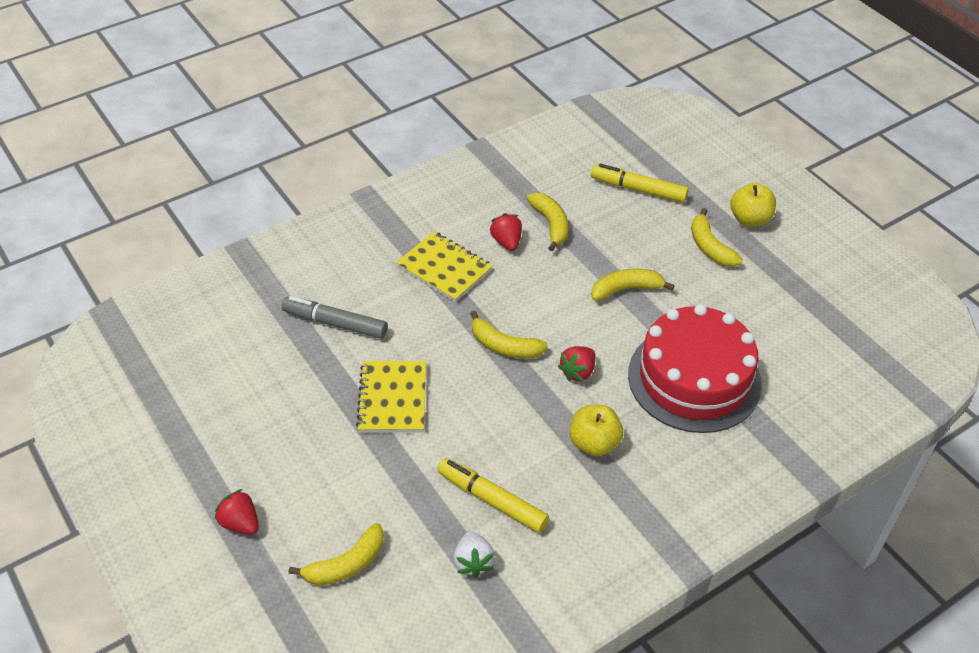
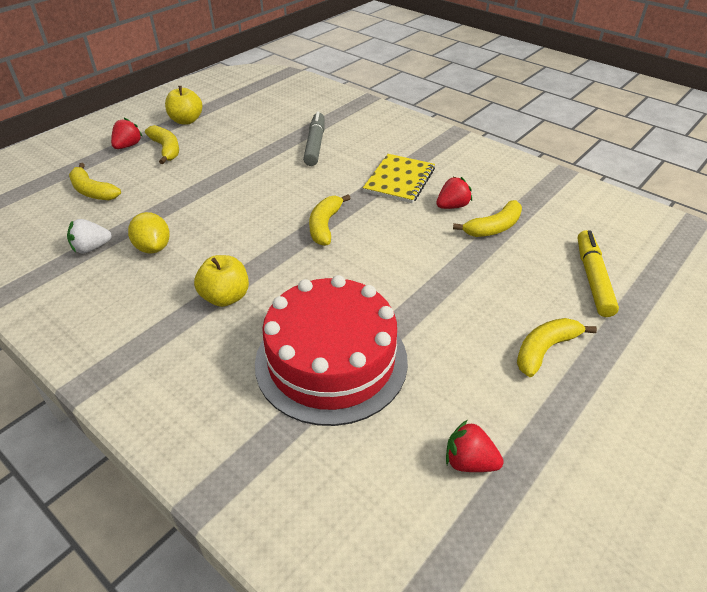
camera: 75 degrees right, 5 degrees down
(392, 398) = (249, 182): yellow notebook -> none
(492, 500) = (153, 247): yellow marker -> yellow lemon
(578, 372) = (310, 273): red strawberry -> red strawberry (469, 461)
(626, 289) = (436, 290): yellow banana -> yellow banana (166, 149)
(750, 219) = (622, 383): yellow apple -> yellow apple (186, 121)

